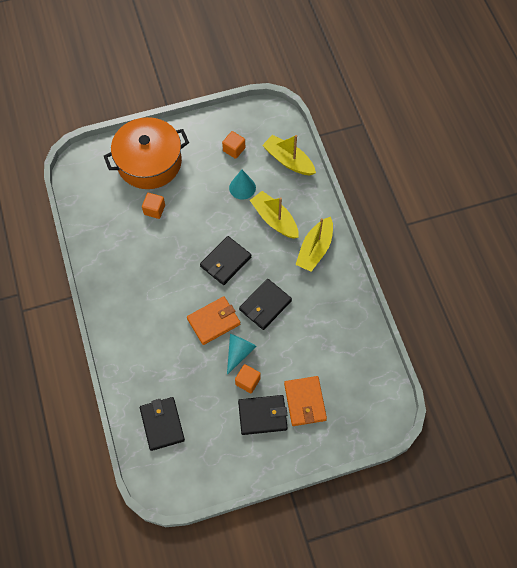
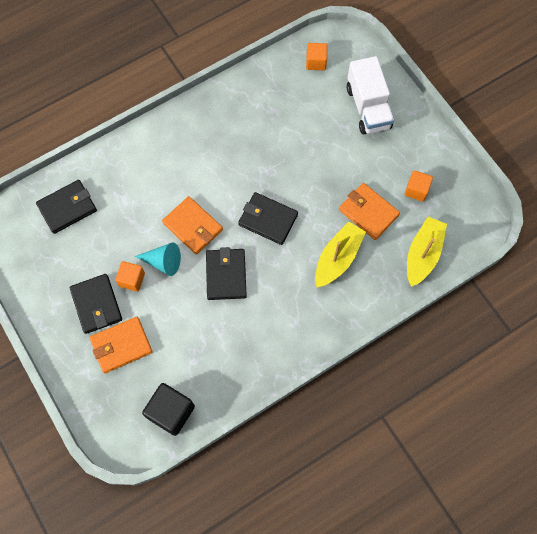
camera: 75 degrees right, 5 degrees up
(149, 162) = (368, 107): orange pot -> white truck
(154, 210) = (310, 130): orange cube -> orange cube (316, 62)
(242, 187) = (368, 212): turquoise cone -> orange wallet
(265, 305) = (226, 275): black wallet -> black wallet turned 60 degrees clockwise
(315, 249) = (312, 313): yellow boat -> none
(370, 373) = (171, 412): none -> black cube

